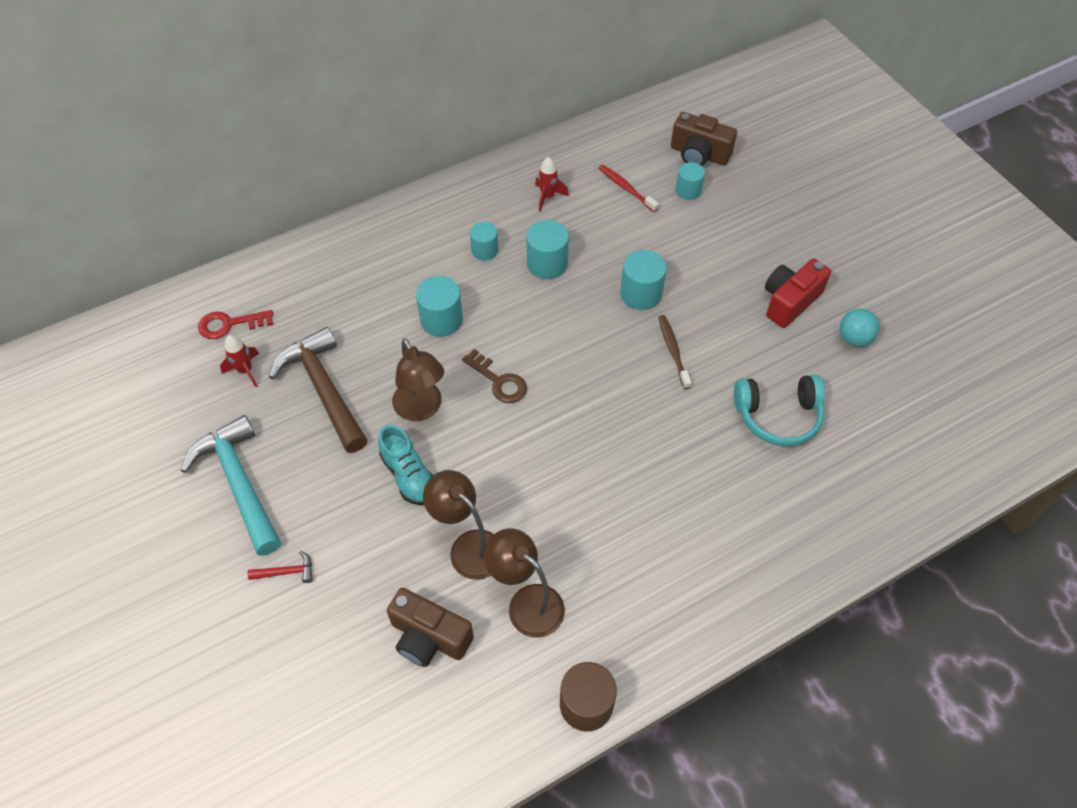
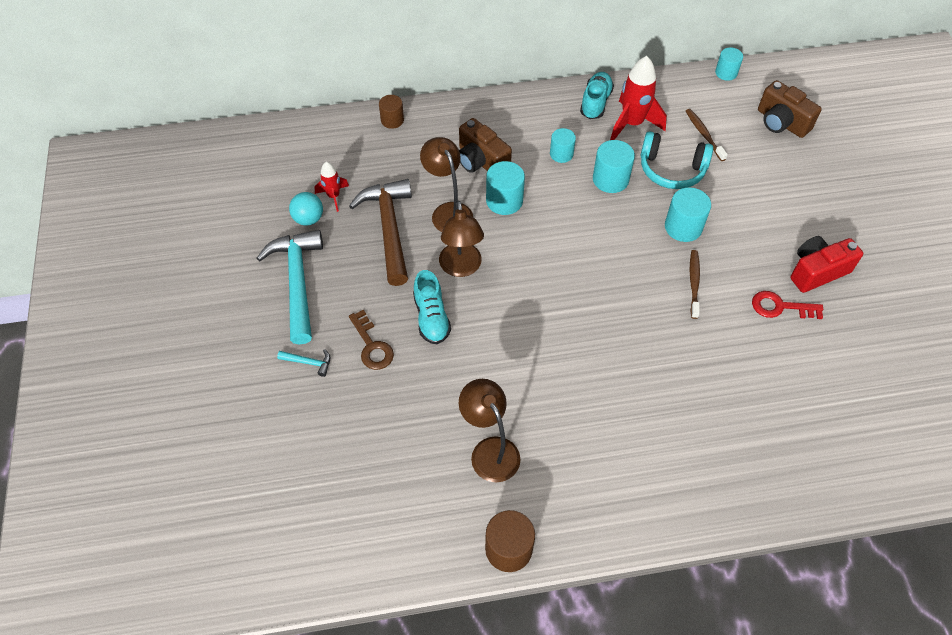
camera: 20 degrees right, 0 degrees up
(230, 324) = (334, 157): red key -> red key (780, 307)
(282, 264) = (392, 120): none -> brown cylinder
(287, 572) = (308, 362): red hammer -> turquoise hammer
(429, 637) = (400, 451): brown camera -> brown camera (481, 161)
(468, 546) = (459, 389): brown lamp -> brown lamp (448, 211)
(499, 381) = (533, 264): brown key -> brown key (372, 345)
(501, 184) = (595, 103): none -> turquoise shoe
(548, 197) = (632, 124): red rocket -> red rocket, size x1.80
(626, 188) = (704, 134): red toothbrush -> brown toothbrush
(688, 191) = (759, 151): turquoise cylinder -> turquoise cylinder (726, 73)
(778, 416) = (768, 366): turquoise headphones -> turquoise headphones (671, 170)
(854, 338) = (866, 321): turquoise ball -> turquoise ball (308, 219)

